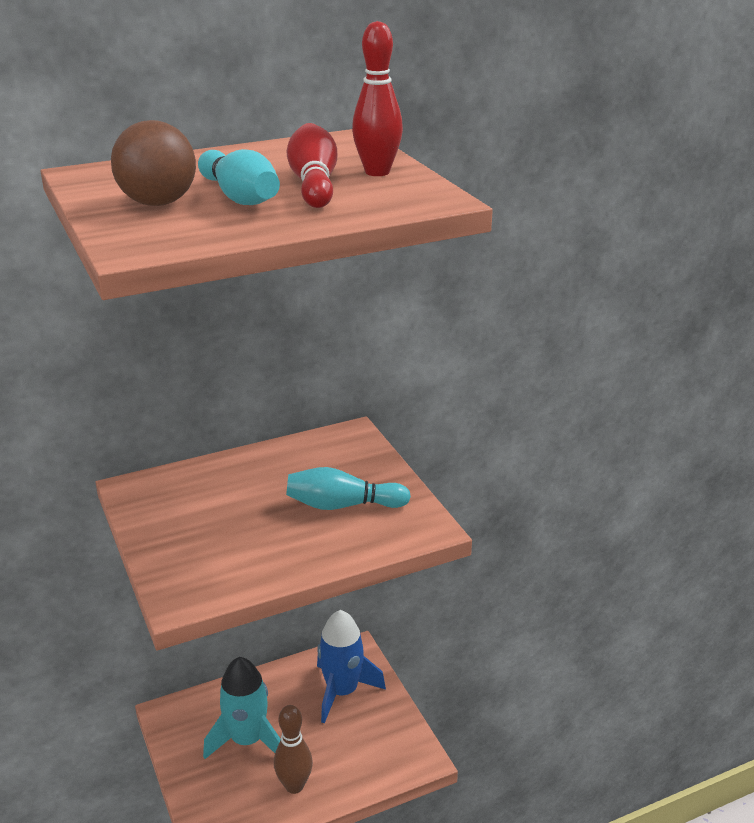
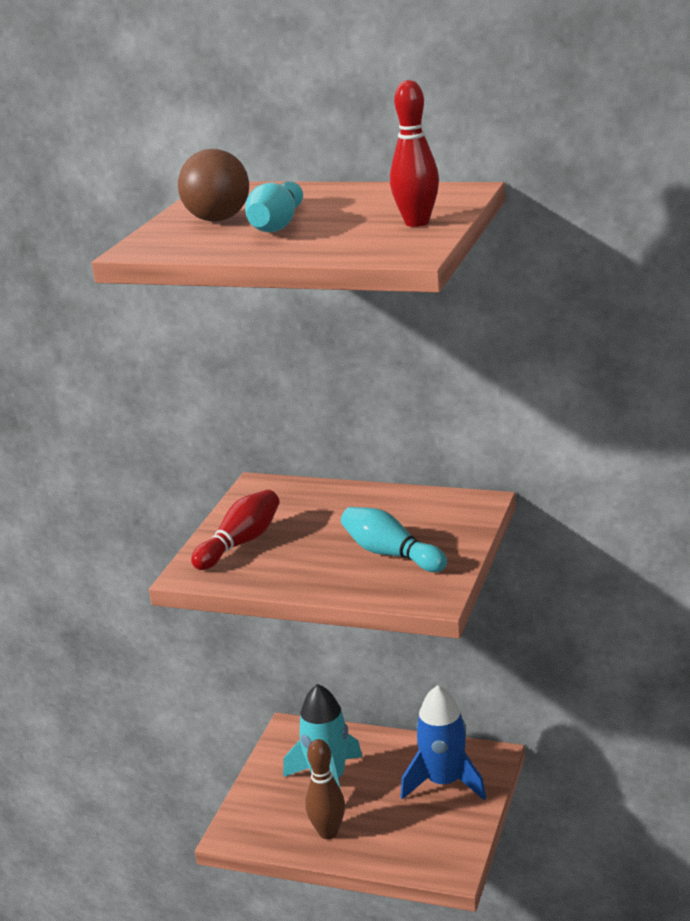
camera: 45 degrees right, 5 degrees down
(314, 184) = (348, 224): red bowling pin -> red bowling pin (240, 543)

